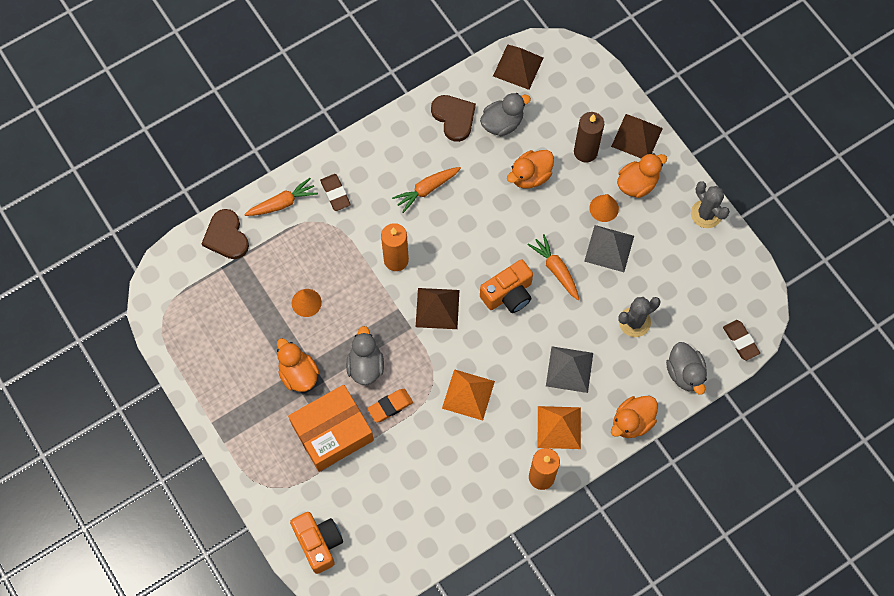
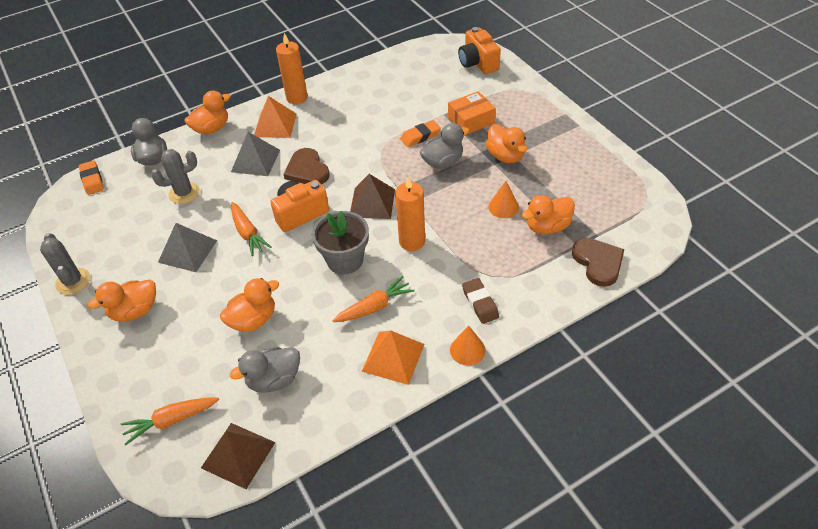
camera: 175 degrees left, 20 degrees down
(266, 278) = (547, 226): none -> orange duck
(282, 203) = (540, 294): orange carrot -> orange carrot (171, 420)
(332, 432) = (471, 120): orange box -> orange box, size x0.64
(365, 366) = (443, 162): grey duck -> grey duck turned 120 degrees counterclockwise
(454, 118) = (333, 387): brown heart -> brown heart (307, 170)
(457, 238) = (345, 260): none -> grey flower pot
(468, 394) = (350, 144): orange pyramid -> orange pyramid (393, 357)
(585, 152) = (182, 345): brown candle -> none
(604, 208) = (180, 287): orange cone -> orange cone (467, 350)
(636, 137) = (115, 361): brown pyramid -> none
(740, 341) = (92, 180): brown eraser -> orange eraser

